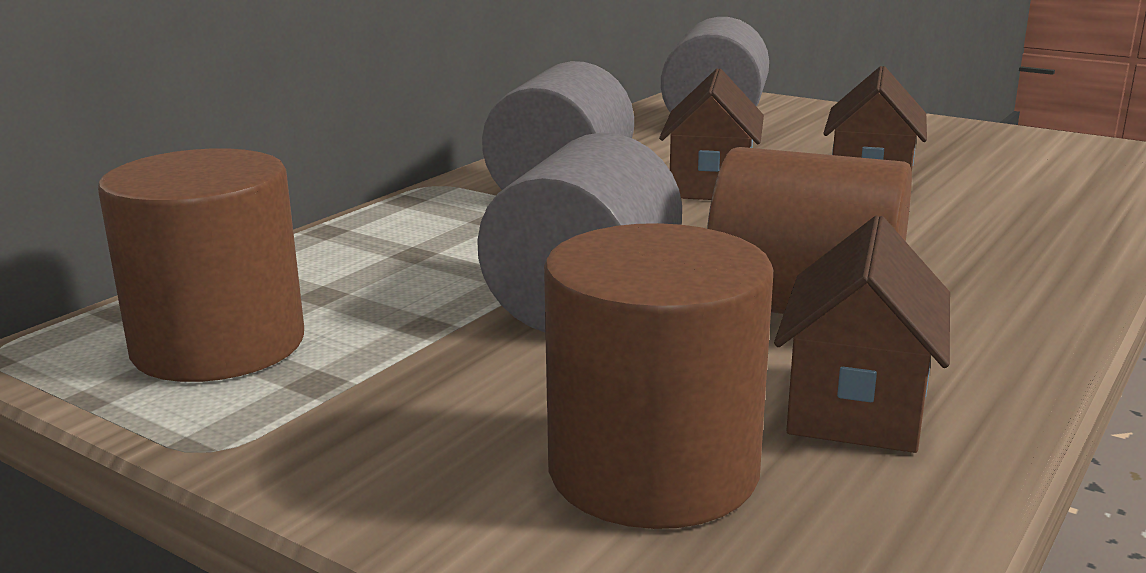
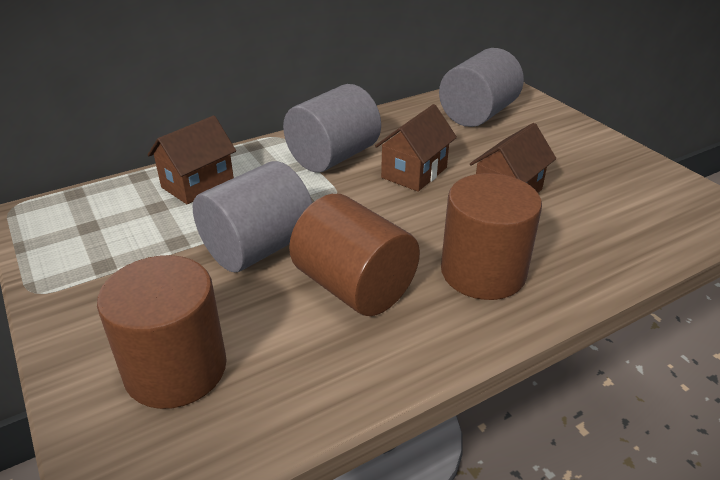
camera: 25 degrees right, 15 degrees up
(219, 345) = (89, 229): brown cylinder -> brown cylinder (483, 272)
(856, 406) = (303, 363): brown house -> brown house (197, 184)

